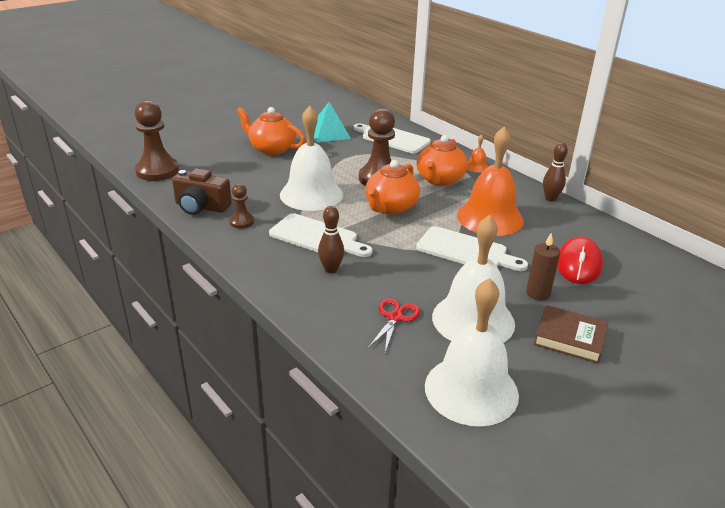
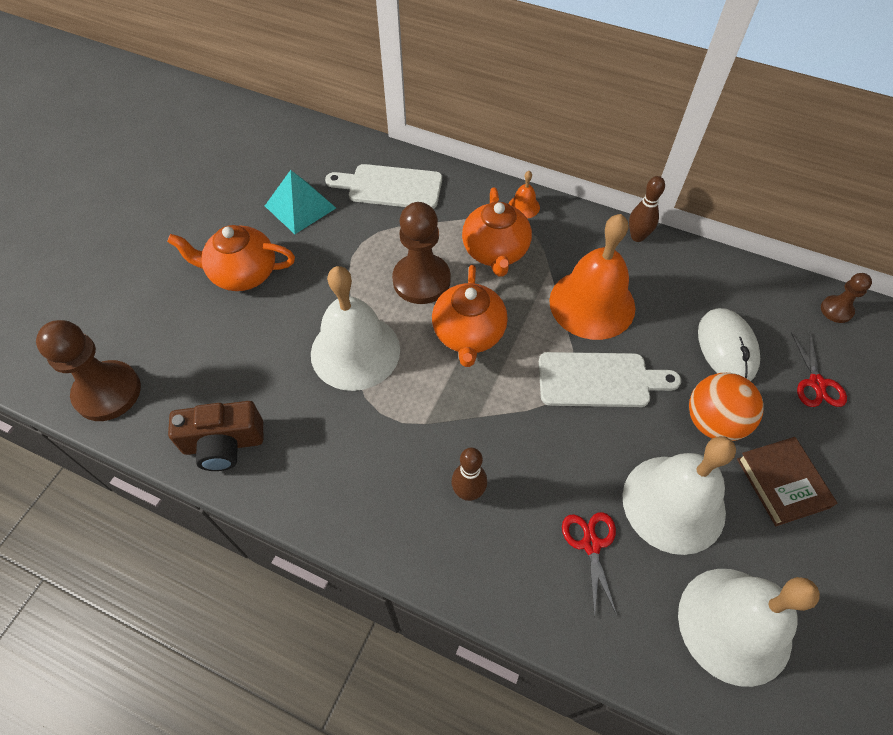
camera: 25 degrees left, 25 degrees up
(242, 222) = (299, 450): brown pawn -> brown pawn (836, 310)
(317, 237) = (414, 436): white cutting board -> none
(538, 293) = (713, 422): brown candle -> orange ball
(570, 338) = (782, 483): brown book -> brown book turned 75 degrees clockwise
(578, 264) = (726, 348): red mouse -> white mouse
(641, 301) = (816, 383): none -> red scissors

